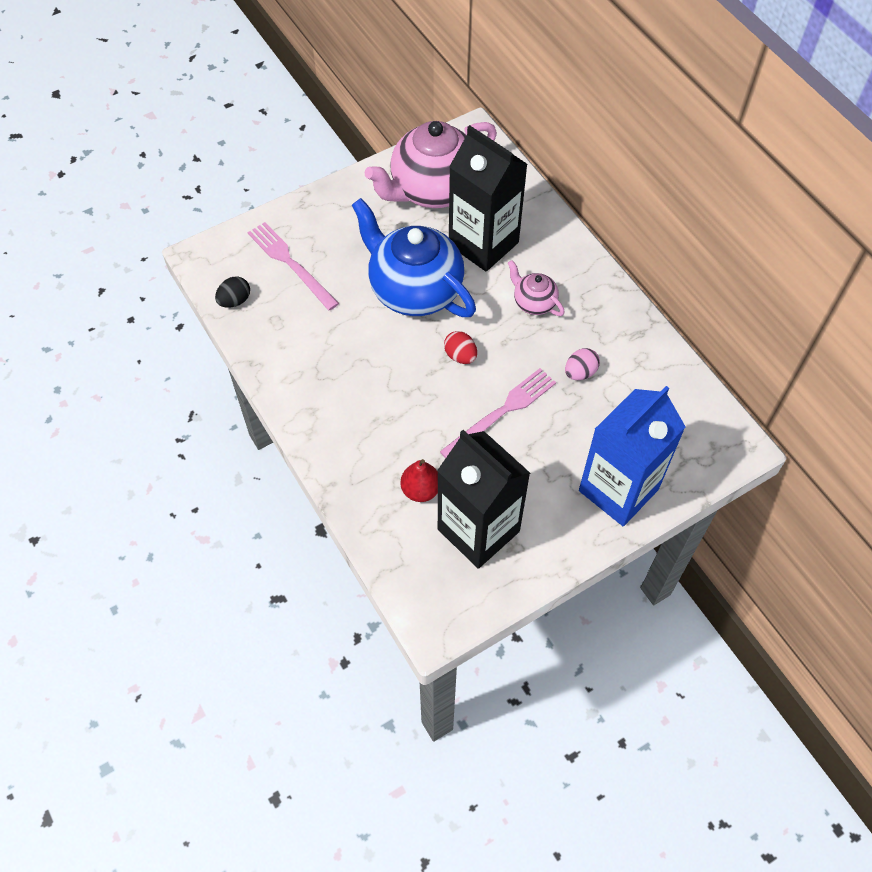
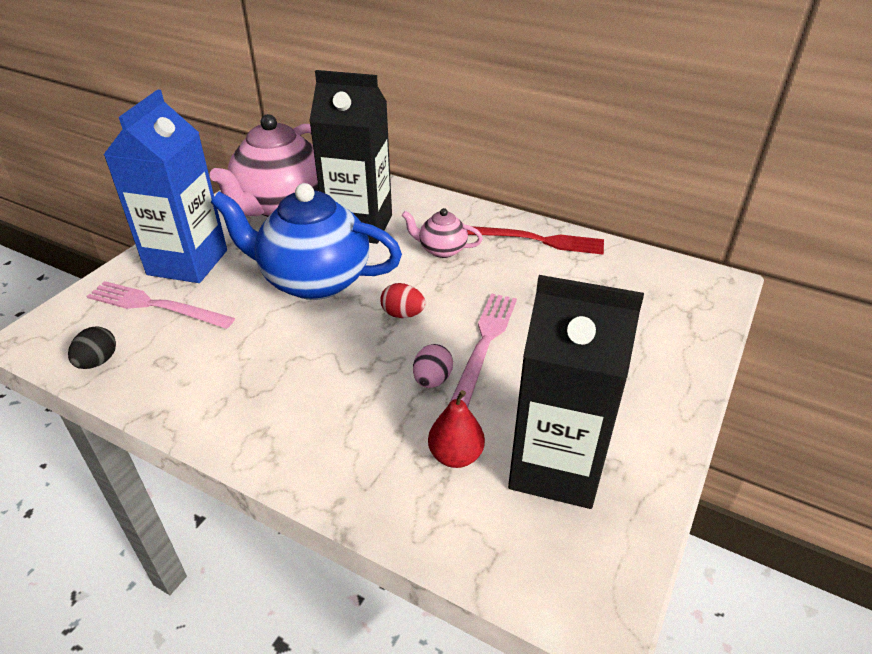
camera: 30 degrees left, 20 degrees down
(580, 372) = (531, 284): pink egg -> pink egg (432, 380)
(618, 490) = (658, 361): blue carton -> blue carton (187, 262)
(622, 328) = (537, 240): none -> red fork

